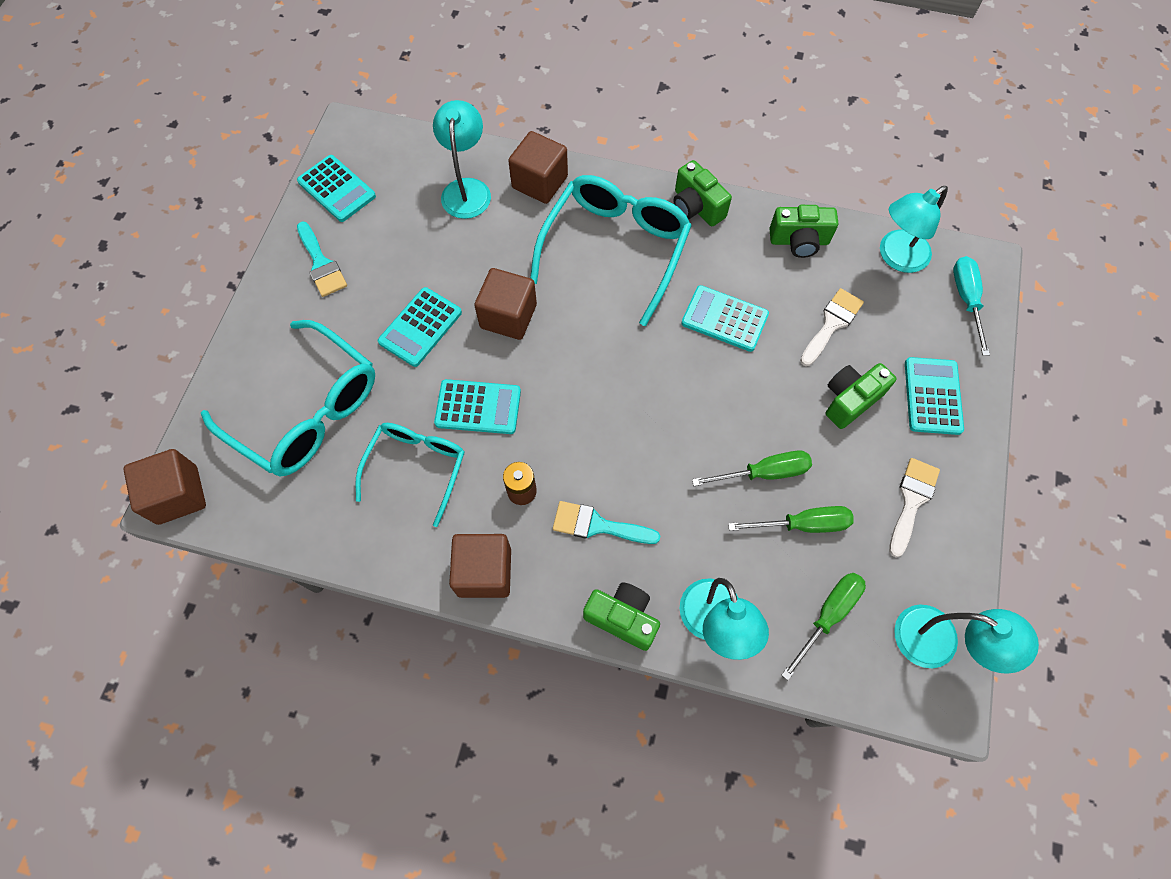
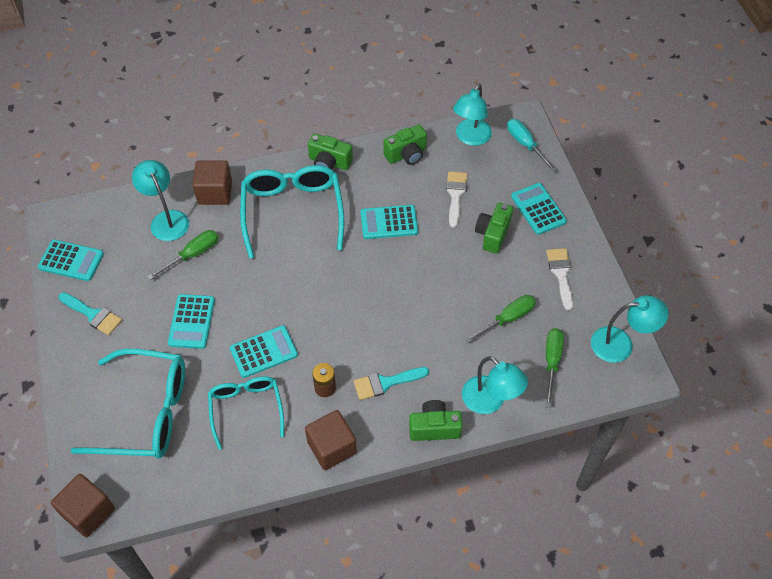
camera: 30 degrees left, 10 degrees down
(508, 316) = (248, 286): brown cube -> none
(763, 473) = (467, 301): green screwdriver -> green screwdriver (192, 255)

